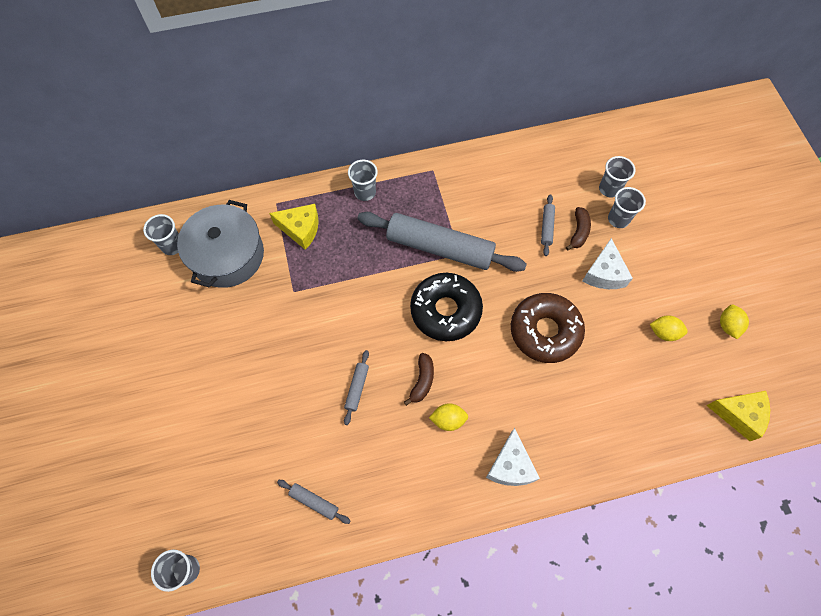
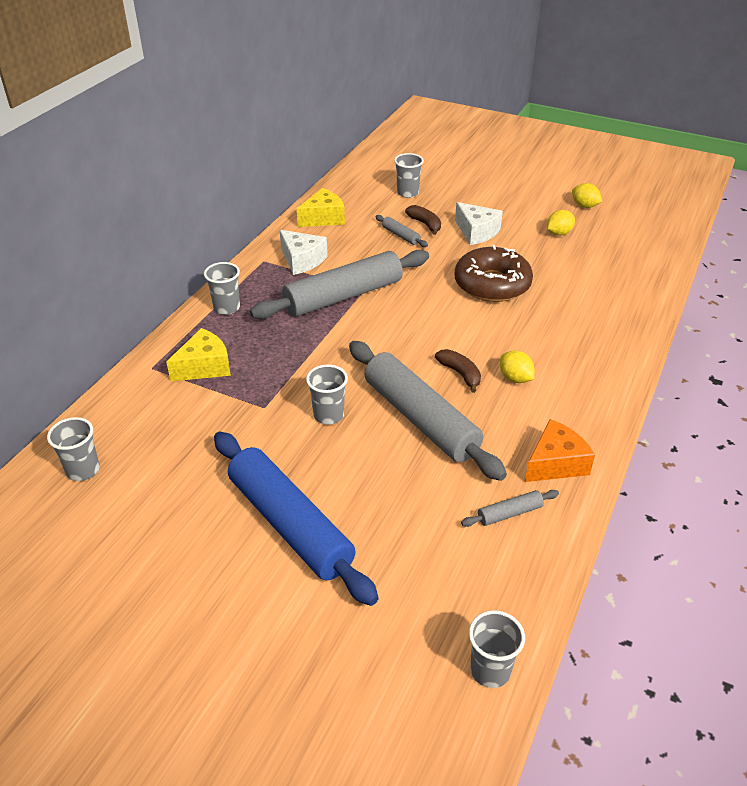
camera: 50 degrees left, 25 degrees down
(213, 383) = (290, 524): none -> blue rolling pin
(227, 255) = (157, 433): grey pot -> none
(357, 388) = (420, 418): grey rolling pin -> grey rolling pin, size x2.44
(382, 502) = (555, 463): none -> orange cheese
(445, 310) = (408, 324): black donut -> none
(448, 420) = (515, 378): yellow lemon -> yellow lemon turned 75 degrees counterclockwise
(510, 466) = (595, 366): white cheese -> white cheese (302, 260)
(618, 219) = (439, 202): grey cup -> grey cup (328, 415)
(739, 415) = (660, 238): yellow cheese -> yellow cheese (323, 218)

